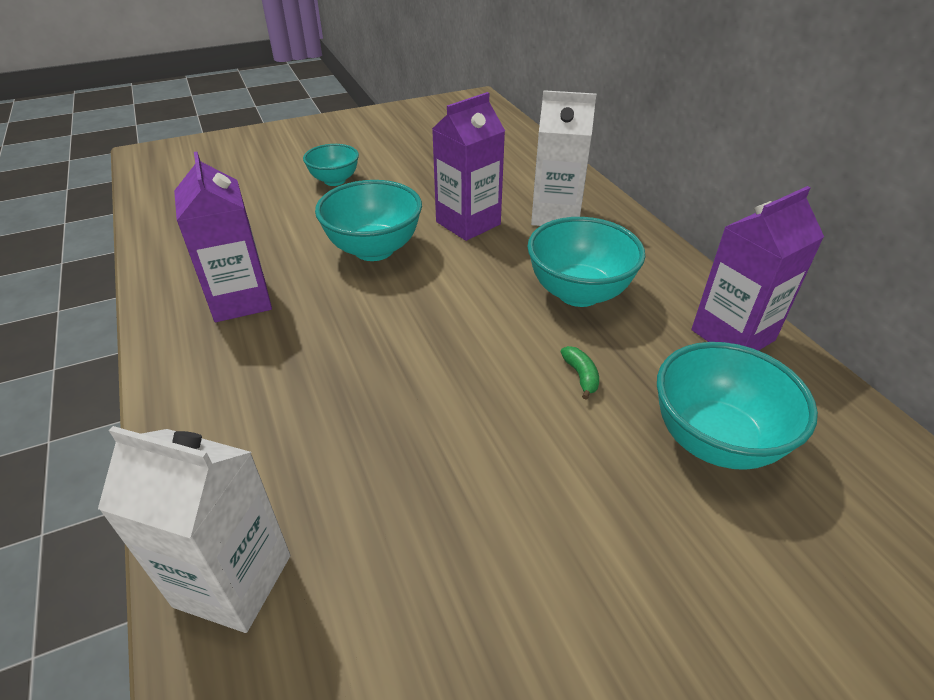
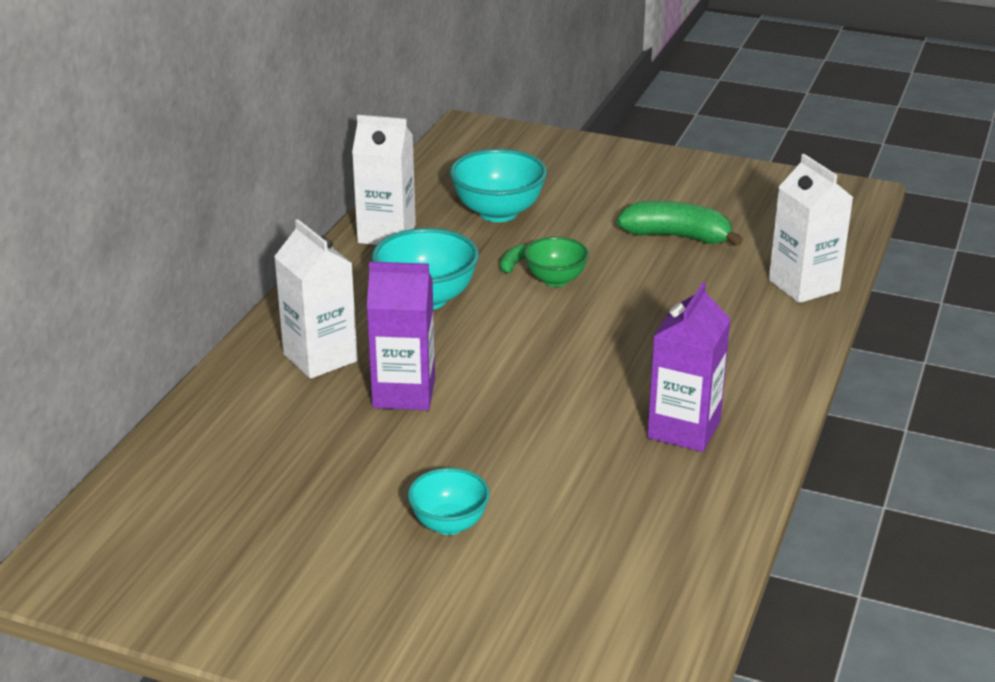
camera: 135 degrees left, 10 degrees down
(374, 249) = (521, 414): turquoise bowl -> none
(485, 562) = (677, 236): none -> green banana
(517, 382) = (555, 280): none -> green bowl
(732, 335) = (386, 234): purple carton -> white carton

